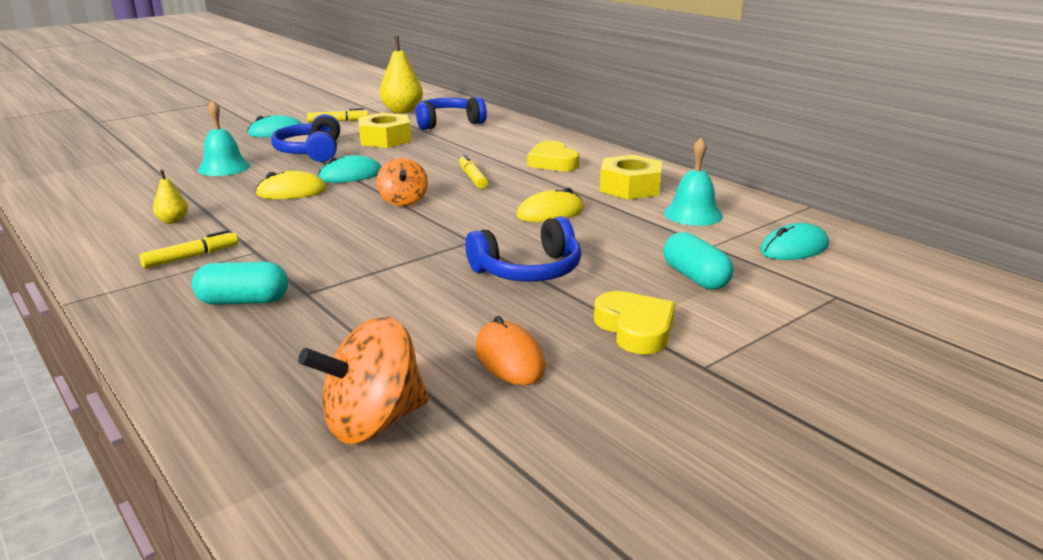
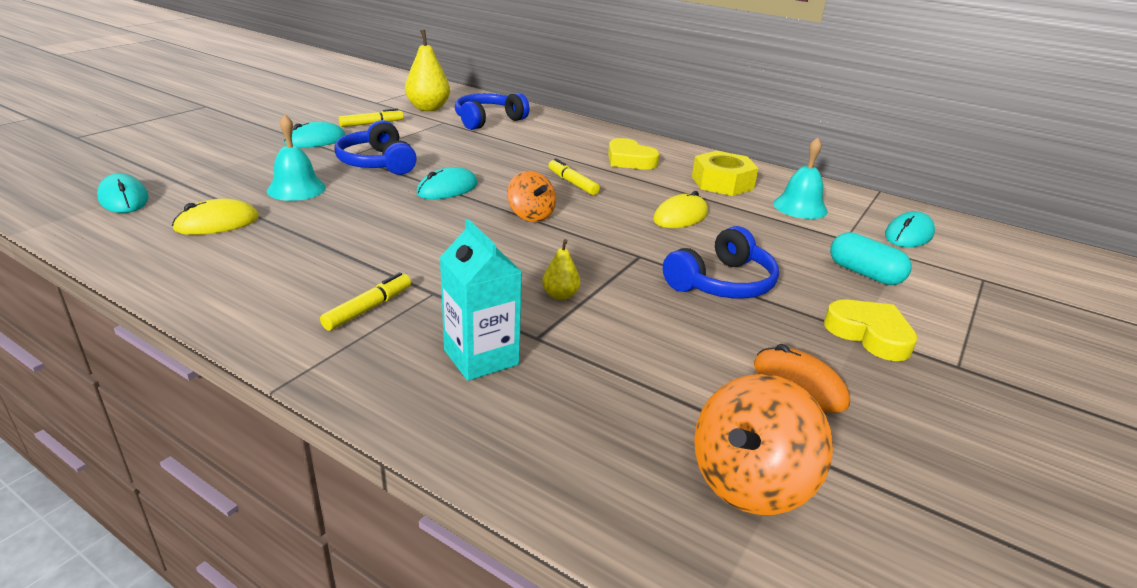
camera: 20 degrees left, 5 degrees up
(89, 166) = (124, 198): none -> turquoise mouse
(173, 221) = (301, 263): yellow pear -> yellow pear (560, 295)
(243, 301) = (481, 357): turquoise capsule -> turquoise carton
(292, 192) = (403, 214): yellow mouse -> yellow mouse (217, 223)
(385, 139) = (442, 143): yellow nut -> none

